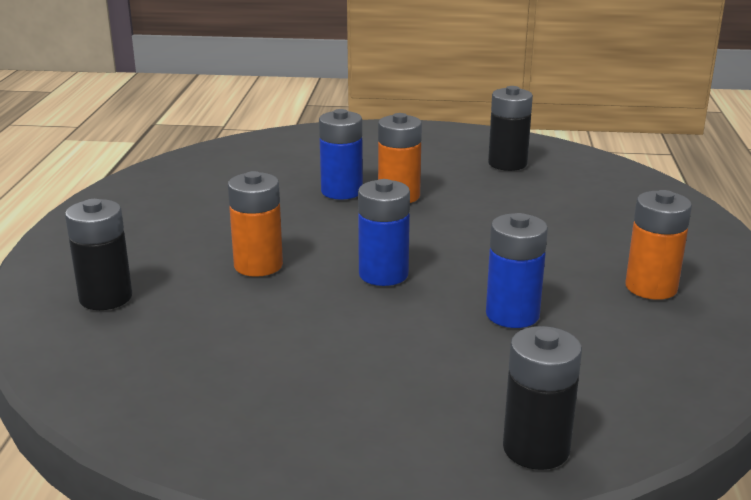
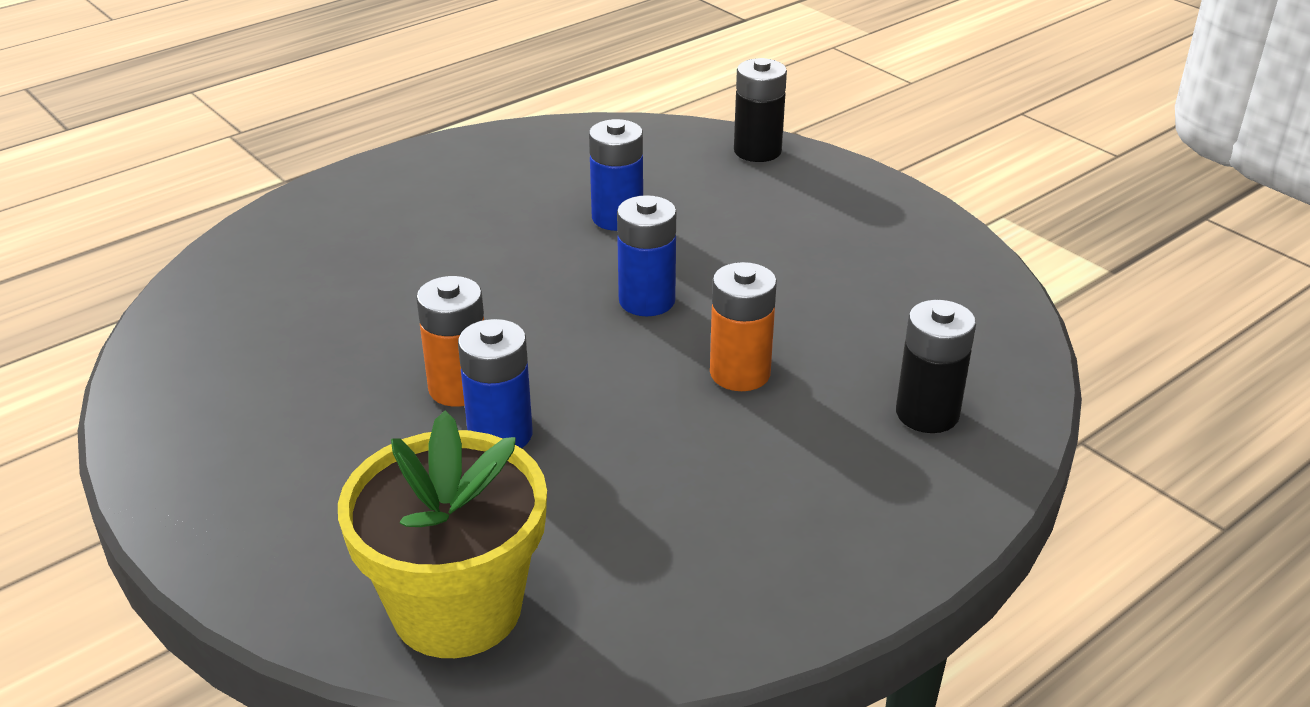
camera: 135 degrees left, 10 degrees up
(256, 150) = (457, 608): none -> yellow flower pot
(507, 163) = (254, 367): black battery -> none
(651, 287) = (482, 184): orange battery -> none

